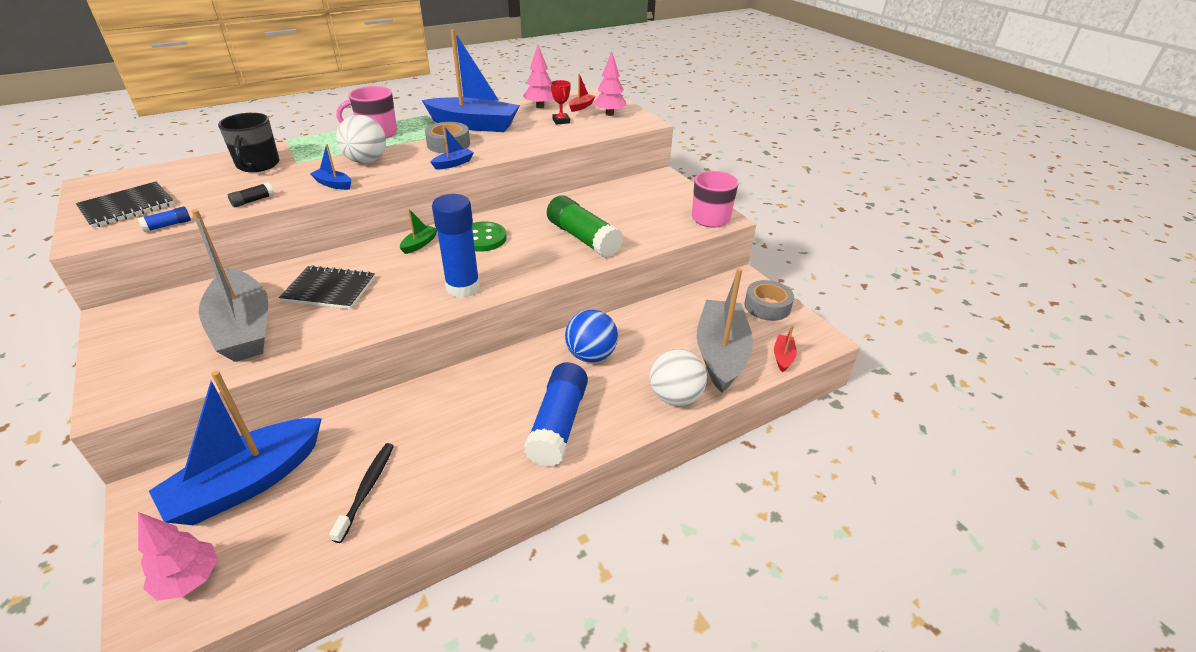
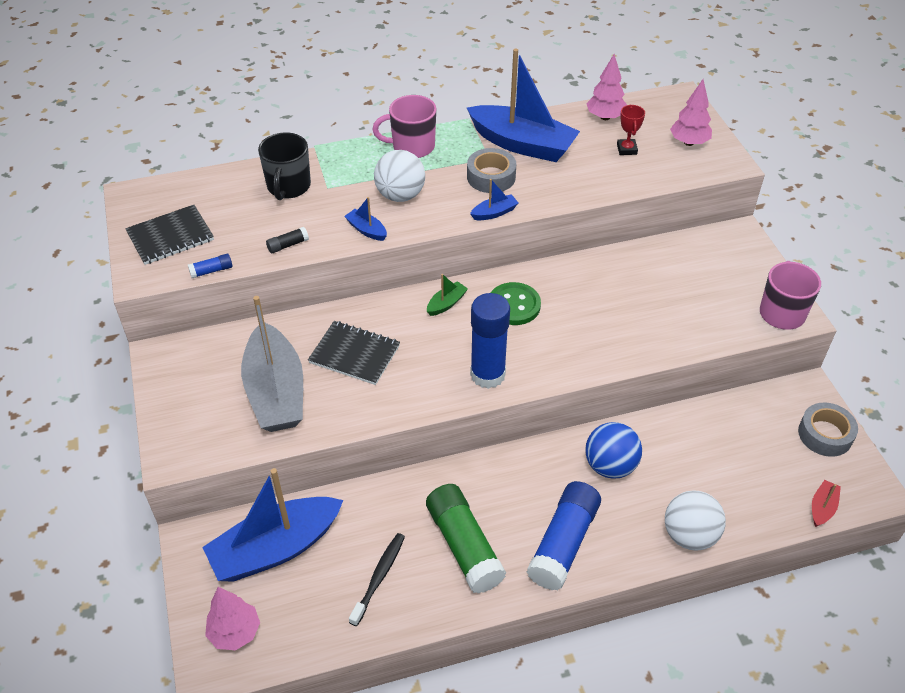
camera: 15 degrees right, 10 degrees up
(581, 107) = (656, 123): red boat -> none
(583, 238) = (625, 322): green glue stick -> green glue stick (464, 545)
(721, 354) = (752, 490): grey boat -> none

